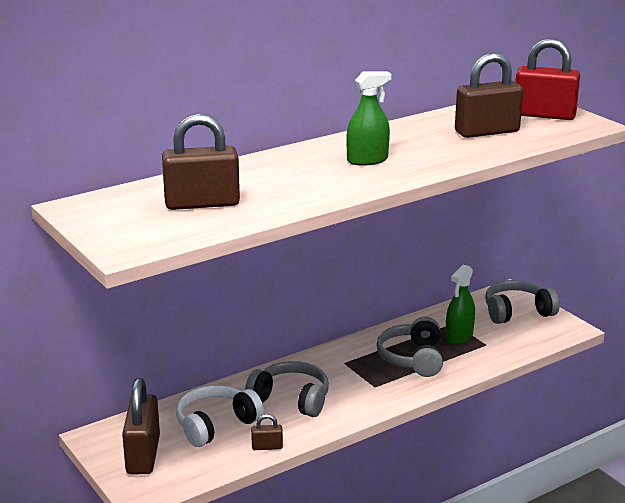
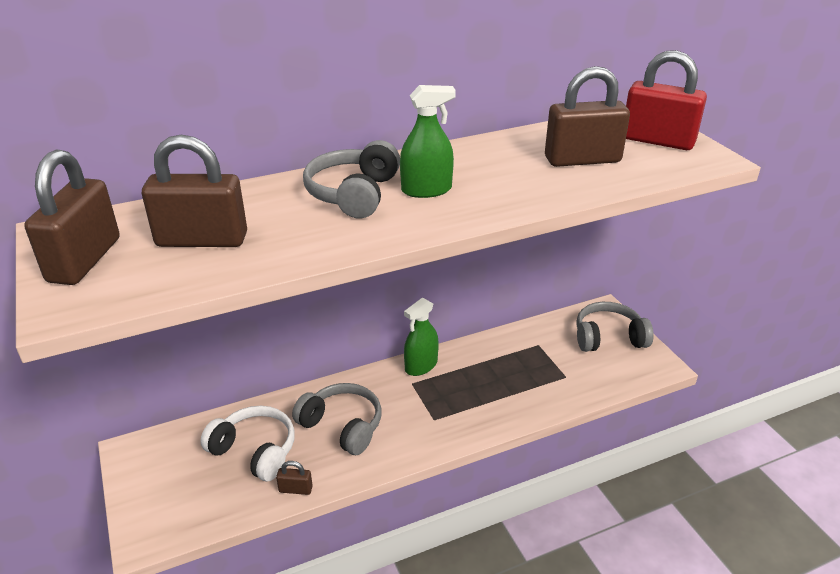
camera: 10 degrees right, 10 degrees up
(143, 455) = (166, 483): brown padlock -> brown padlock (84, 260)
(216, 425) = (254, 451): white headphones -> white headphones turned 60 degrees clockwise
(413, 358) = (484, 386): grey headphones -> grey headphones (354, 194)
(459, 336) = (540, 362): green spray bottle -> green spray bottle (421, 365)

